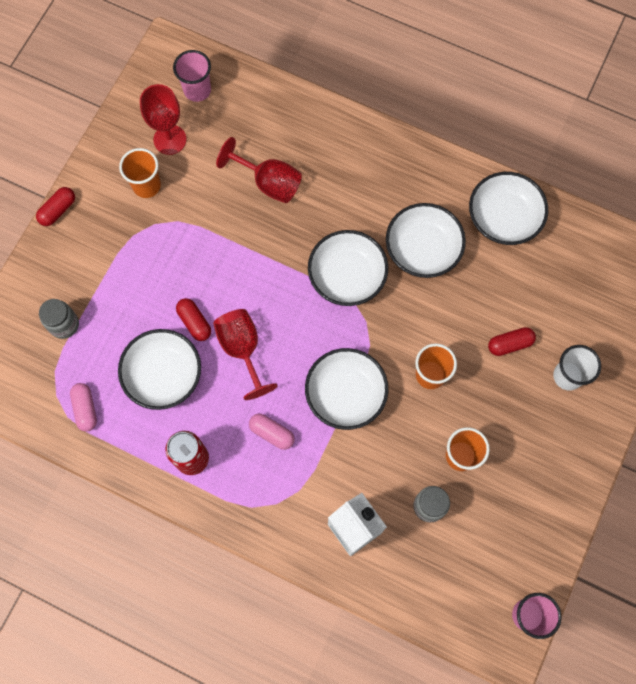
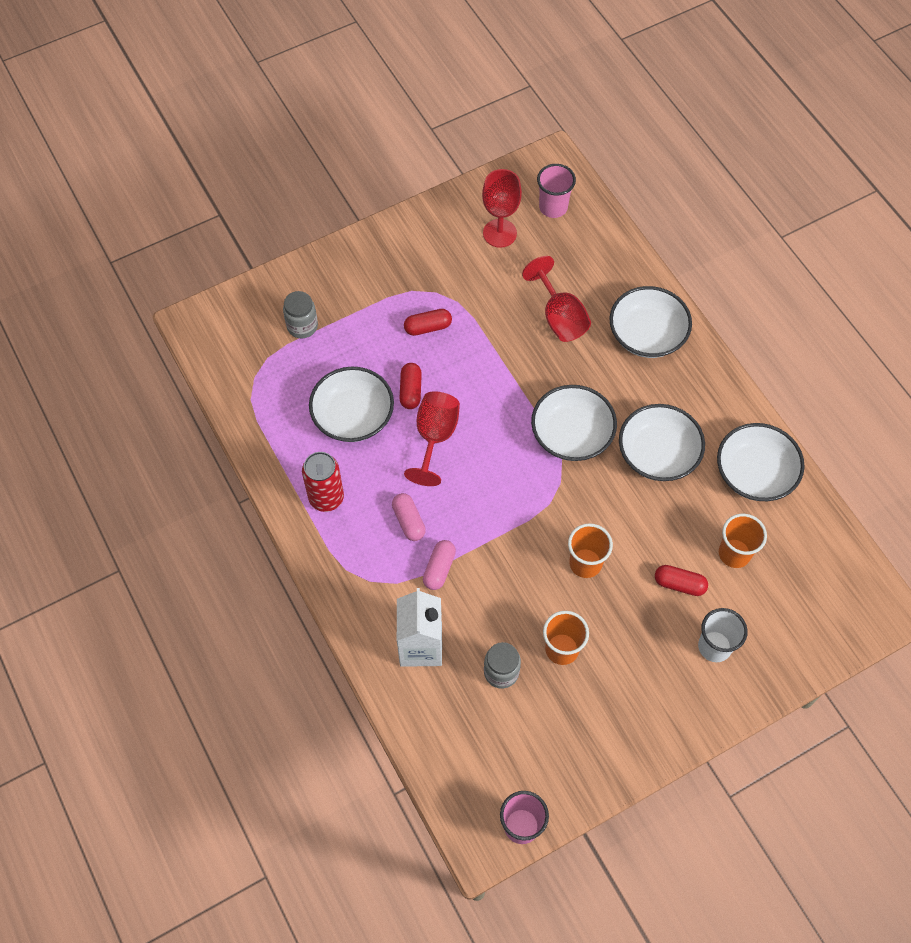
camera: 35 degrees right, 10 degrees down
(58, 210) = (364, 235): red capsule -> red capsule (428, 327)
(85, 409) = (269, 402): pink capsule -> pink capsule (439, 568)
(146, 185) = (452, 258): orange cup -> orange cup (734, 553)
(345, 394) = (497, 530): white bowl -> white bowl (647, 335)

